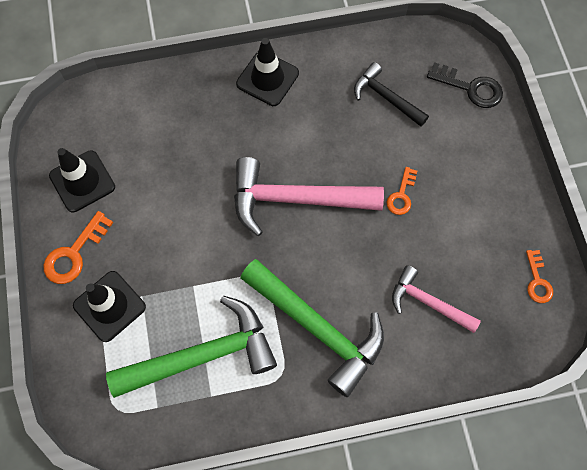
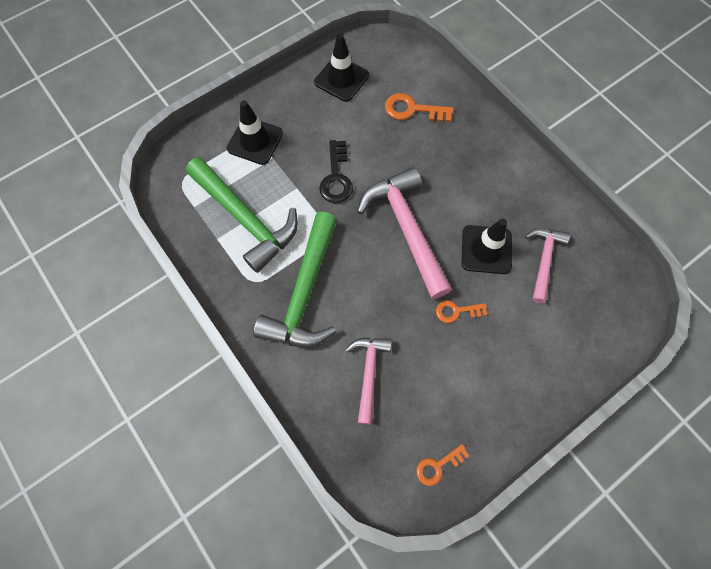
camera: 65 degrees right, 0 degrees up
(74, 253) = (284, 101): orange key -> orange key (412, 110)
(267, 78) = (502, 161): black traffic cone -> black traffic cone (486, 249)
(386, 97) = (543, 260): black hammer -> pink hammer
(470, 88) = (600, 330): black key -> black key (336, 177)

